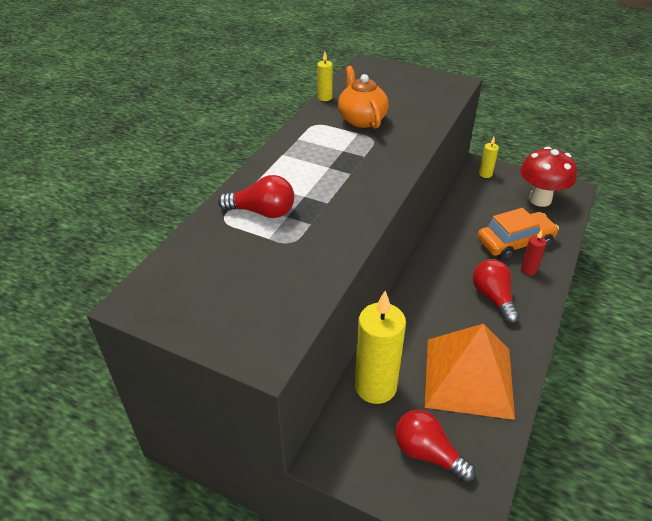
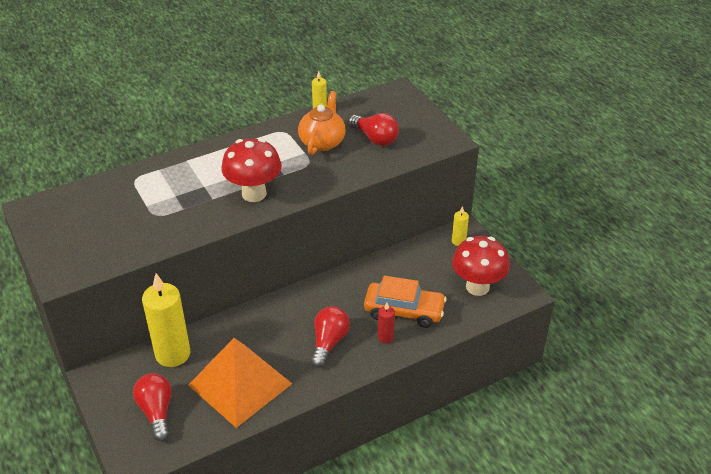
camera: 35 degrees right, 0 degrees up
(262, 212) = (164, 185): red light bulb -> red light bulb (375, 138)
(360, 182) = (254, 194): none -> red mushroom

